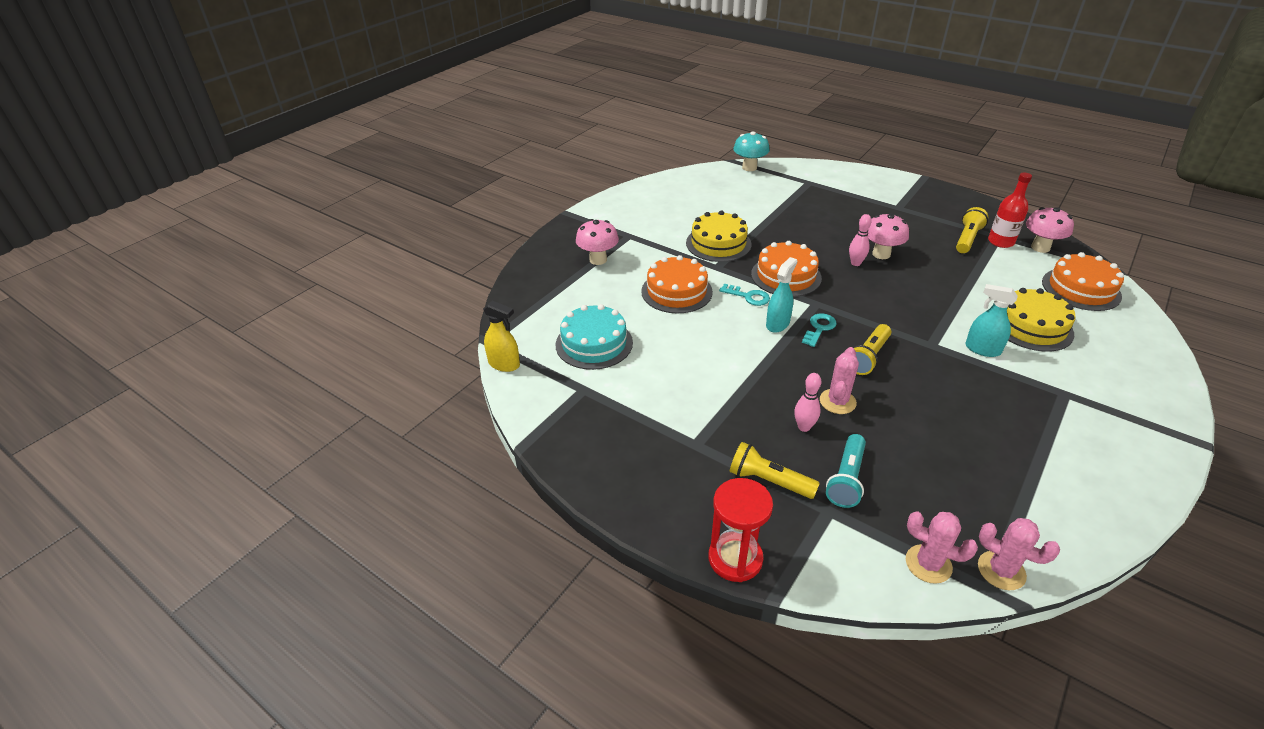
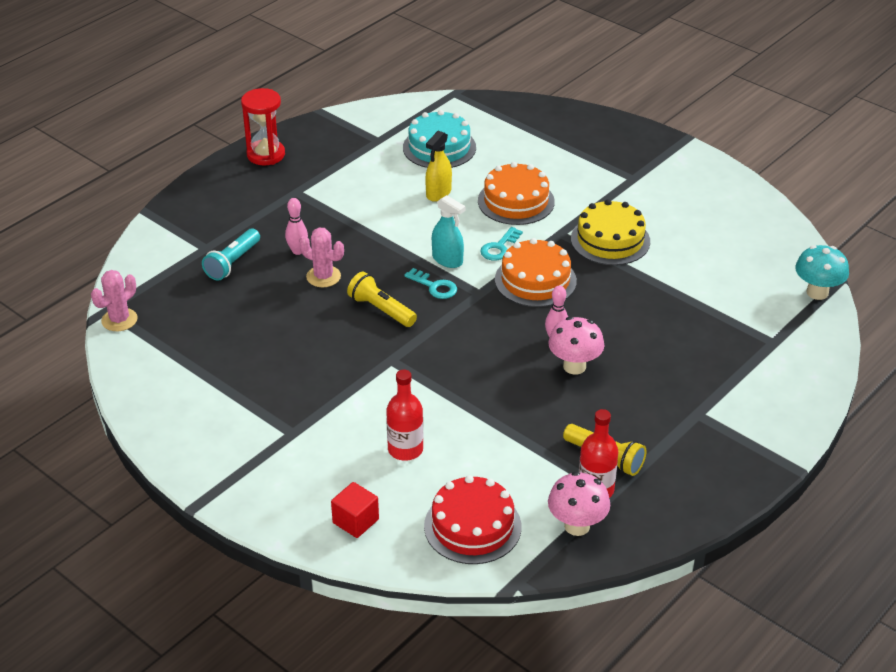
camera: 95 degrees right, 0 degrees up
(504, 364) = (420, 101): yellow spray bottle -> yellow spray bottle (438, 193)
(598, 260) = (583, 155): pink mushroom -> none
(735, 558) = (181, 197): red hourglass -> red hourglass (266, 155)
(769, 481) = (245, 223): yellow flashlight -> none
(846, 479) = (233, 263): turquoise flashlight -> turquoise flashlight turned 90 degrees counterclockwise
(928, 564) = (140, 285): pink cactus -> none
(982, 349) = (374, 395): turquoise spray bottle -> none
(1031, 326) = (405, 449): yellow cake -> red bottle
(1081, 289) = (472, 526): orange cake -> red cake
(1129, 344) = (355, 521): none -> red cube

